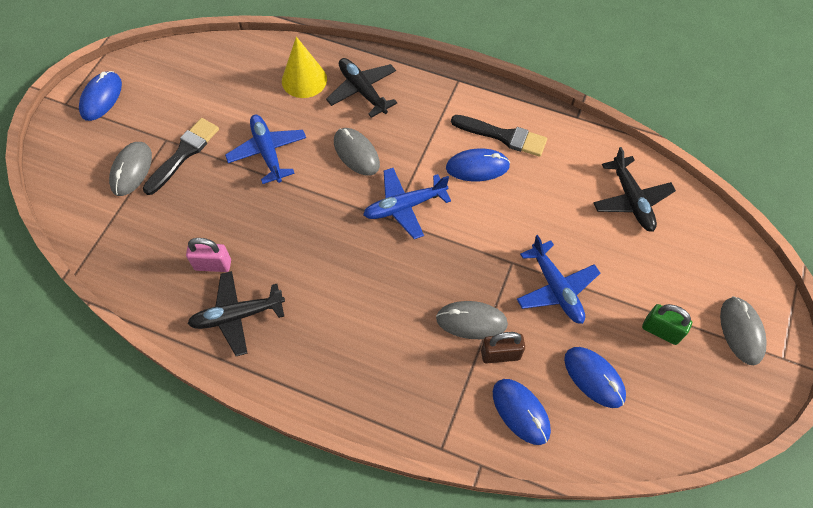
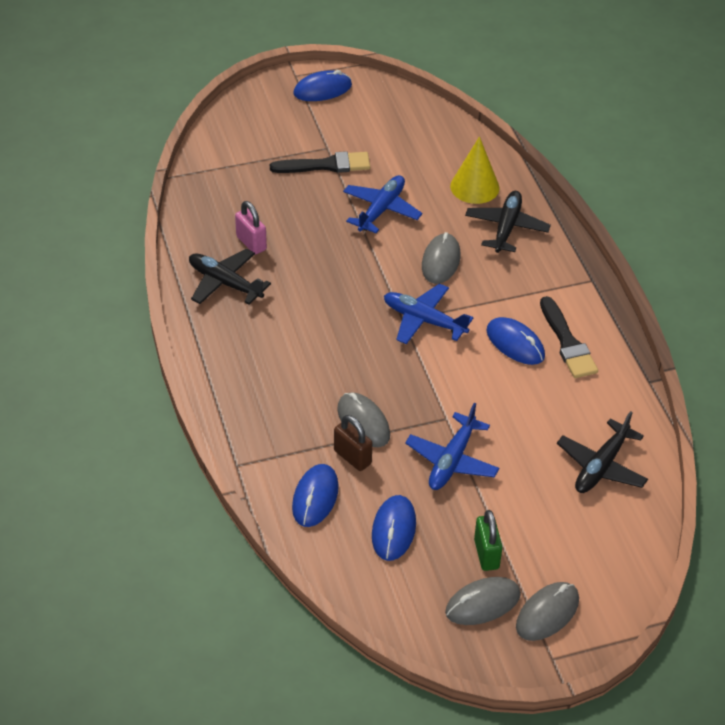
camera: 50 degrees right, 15 degrees down
(131, 170) = (280, 148): grey mouse -> grey mouse (482, 603)

